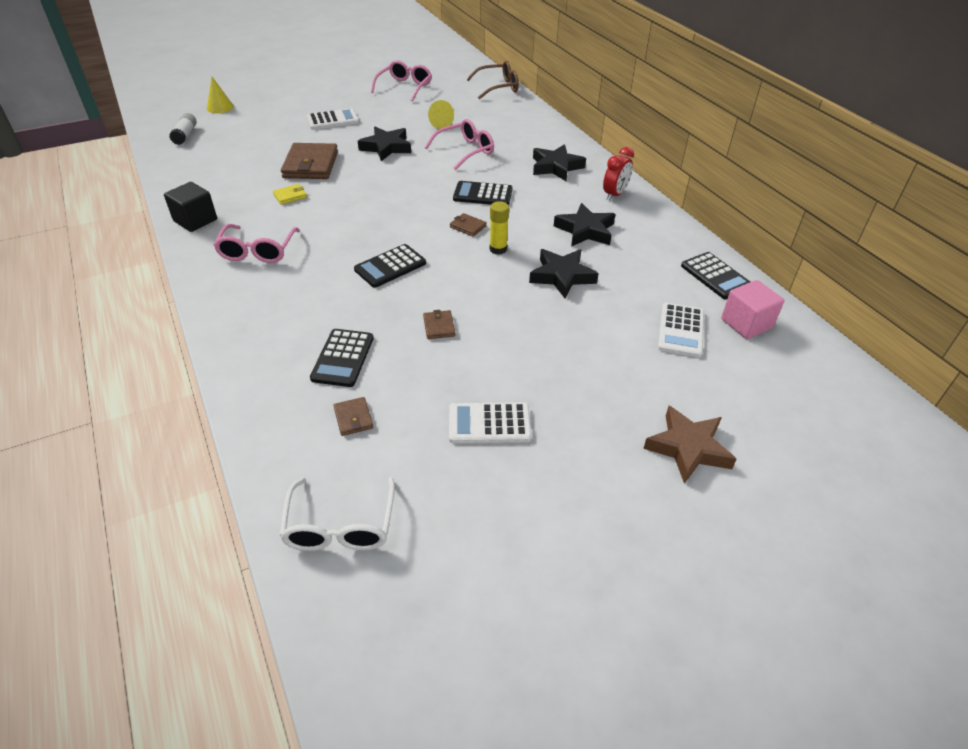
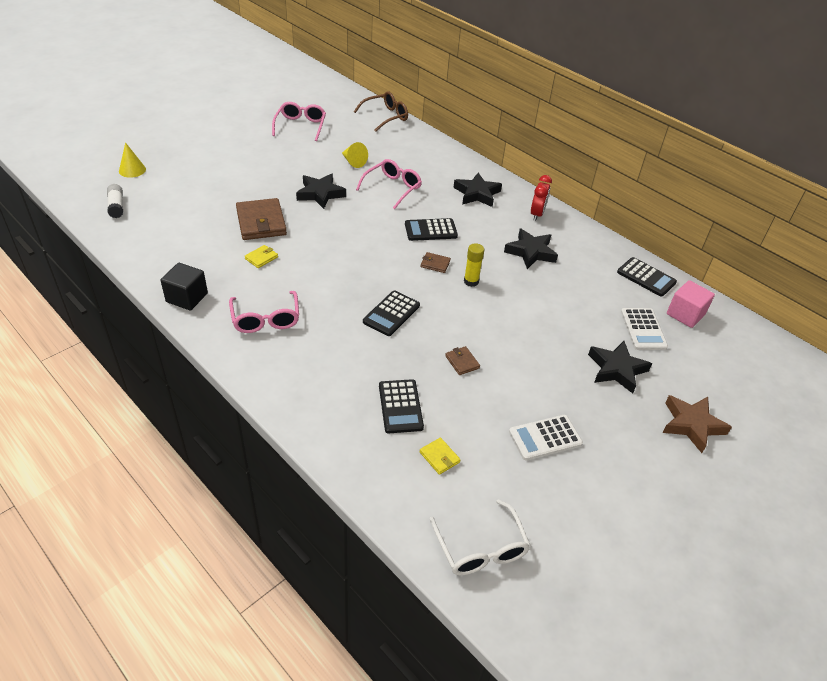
camera: 20 degrees left, 0 degrees up
(333, 120) = (253, 171): white calculator -> none
(353, 418) = (439, 457): brown wallet -> yellow wallet
(562, 276) = (533, 298): black star -> black star (616, 369)

